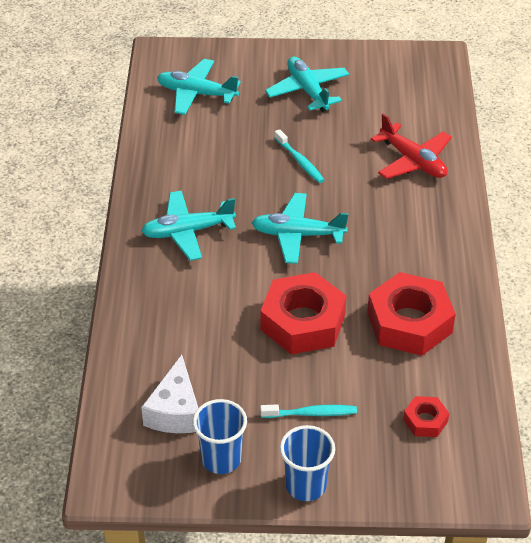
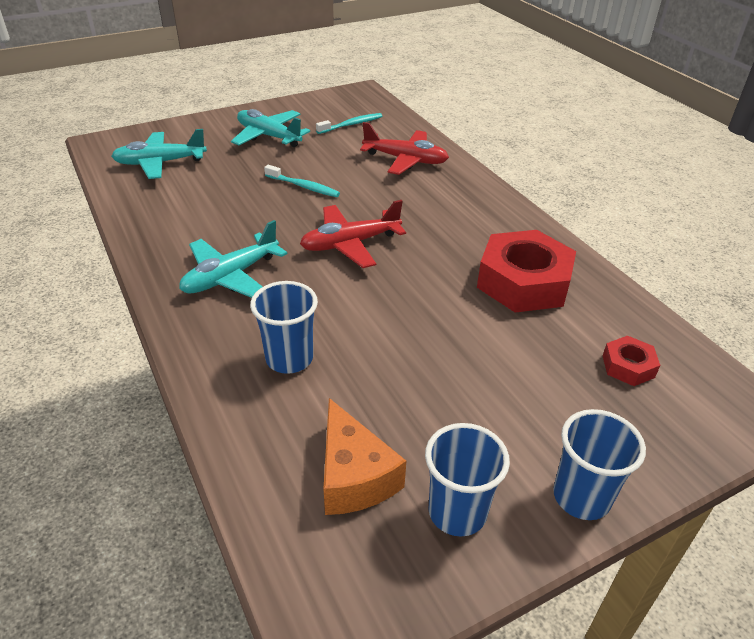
camera: 30 degrees left, 5 degrees down
(175, 411) = (354, 476): white cheese -> orange cheese
(187, 315) = (289, 359): none -> blue cup
(297, 235) = (350, 244): turquoise plane -> red plane
(303, 322) = (422, 319): red nut -> none
(311, 413) = (512, 408): turquoise toothbrush -> turquoise toothbrush (351, 125)

